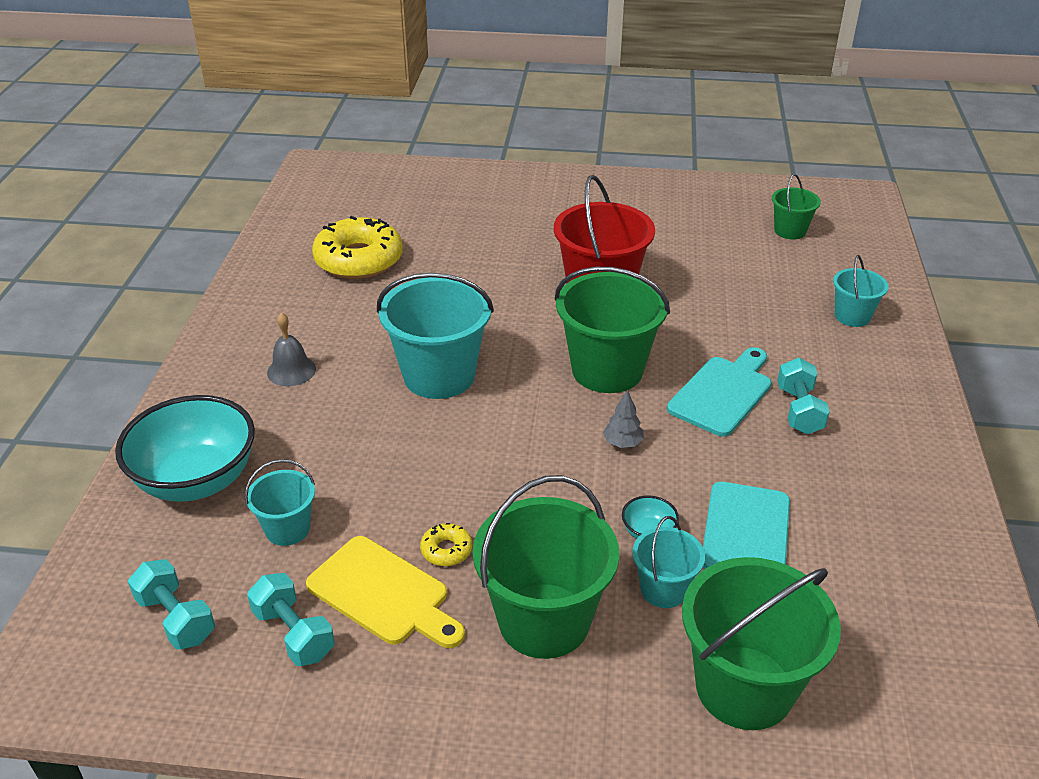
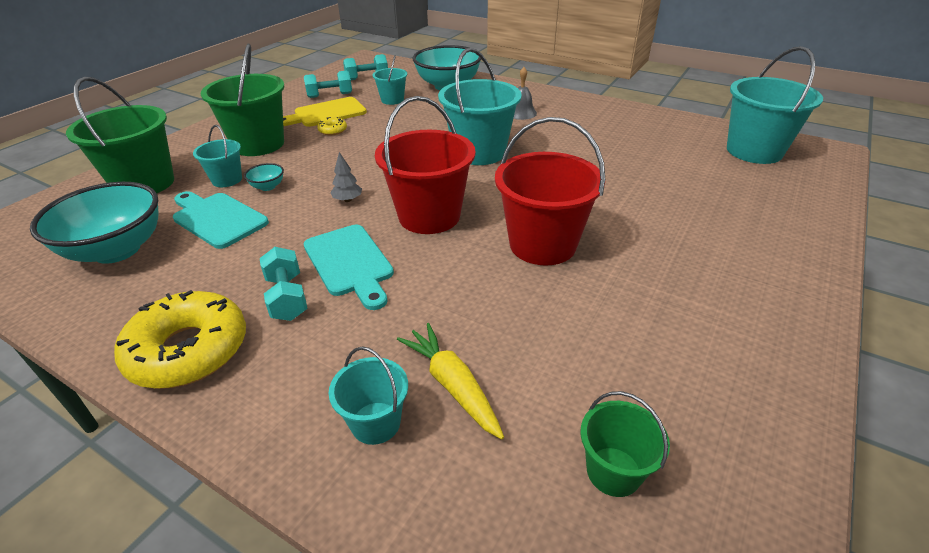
camera: 115 degrees right, 0 degrees up
(335, 201) = (754, 151): none -> turquoise bucket
(359, 260) = (648, 147): yellow donut -> yellow donut (189, 350)
(607, 370) = (429, 216): green bucket -> red bucket
(793, 296) = (452, 385): none -> yellow carrot
(799, 410) = (287, 297): turquoise dumbbell -> turquoise dumbbell turned 45 degrees clockwise
(869, 591) = (117, 250): none -> turquoise bowl

